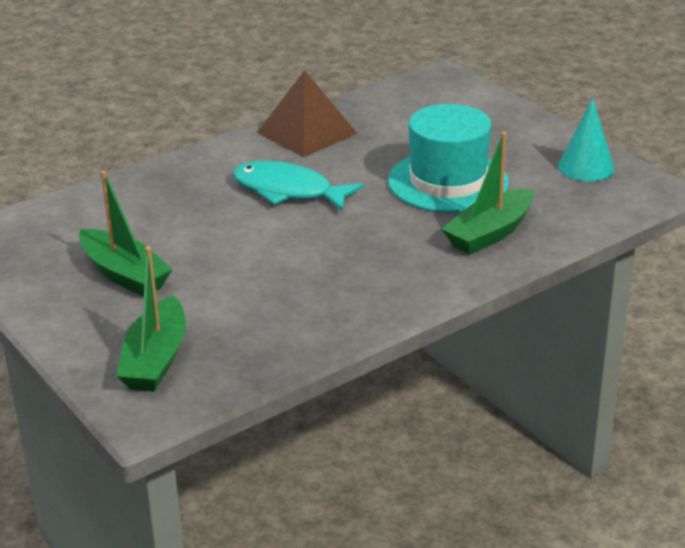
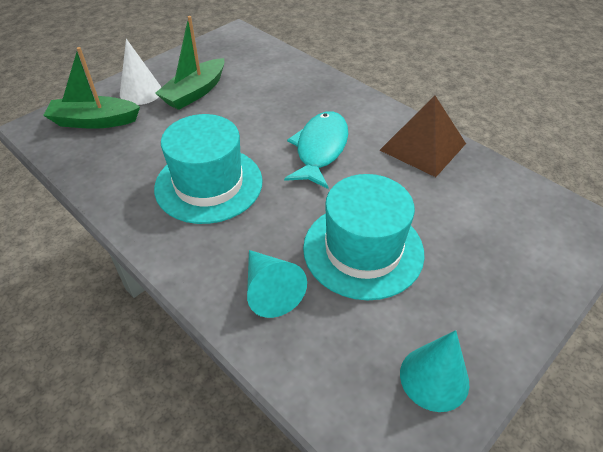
camera: 80 degrees right, 15 degrees up
(98, 321) = (141, 92): none -> white cone
(326, 265) = (209, 184): none -> turquoise hat
(490, 233) = (270, 290): green boat -> turquoise cone

